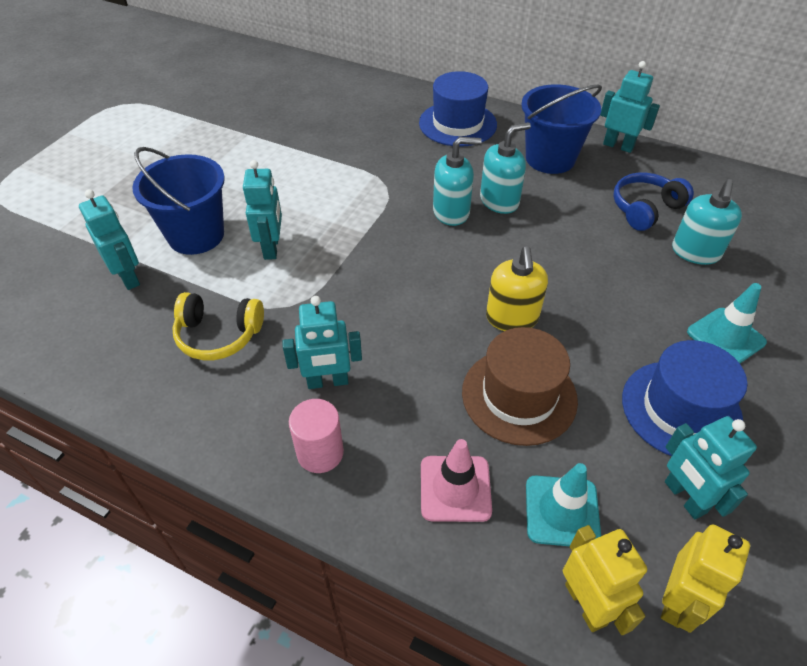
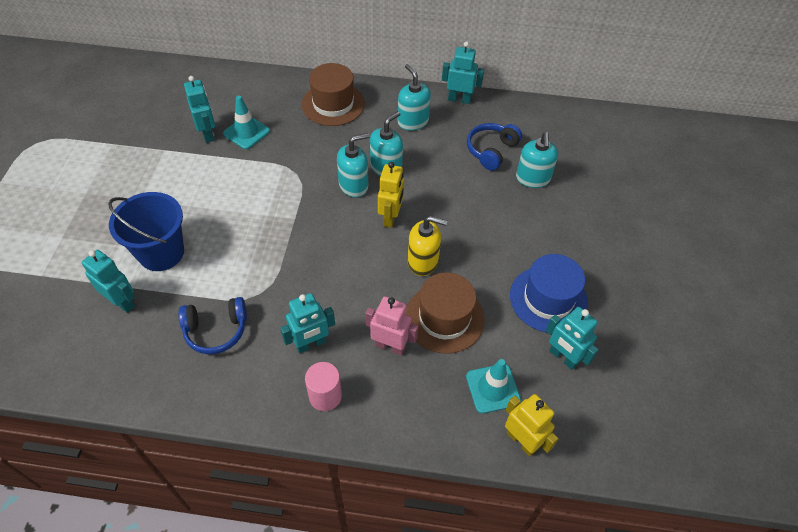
camera: 20 degrees left, 5 degrees up
(218, 335) = (216, 330): yellow headphones -> blue headphones
(272, 248) = (227, 249): turquoise robot -> turquoise robot (208, 134)
(431, 412) = (390, 346): none -> pink robot
(455, 488) = (422, 393): pink traffic cone -> none
(457, 124) = (333, 104): blue hat -> brown hat
(512, 318) = (423, 261): yellow soap dispenser -> yellow soap dispenser turned 60 degrees counterclockwise
(550, 158) = (413, 121): blue bucket -> turquoise soap dispenser
(677, 601) = (572, 422): yellow robot -> yellow robot (391, 217)
(725, 337) = (565, 239): turquoise traffic cone -> turquoise traffic cone (246, 132)

